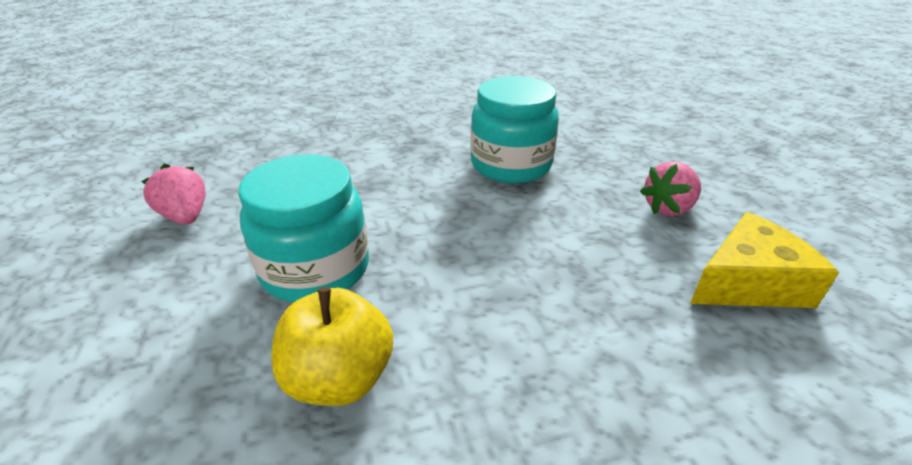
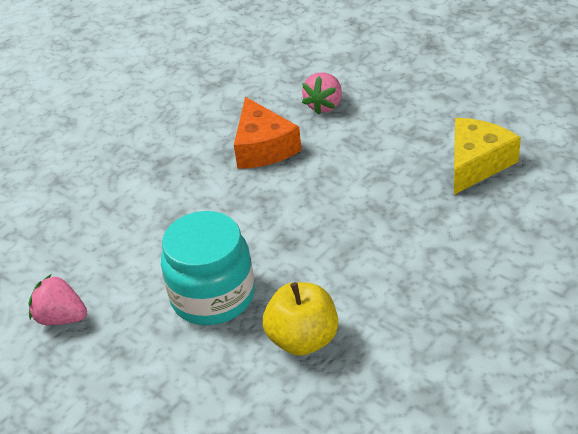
camera: 30 degrees left, 5 degrees up
(511, 165) = (263, 147): turquoise jar -> orange cheese
(668, 208) = (400, 131): pink strawberry -> pink strawberry (324, 105)

